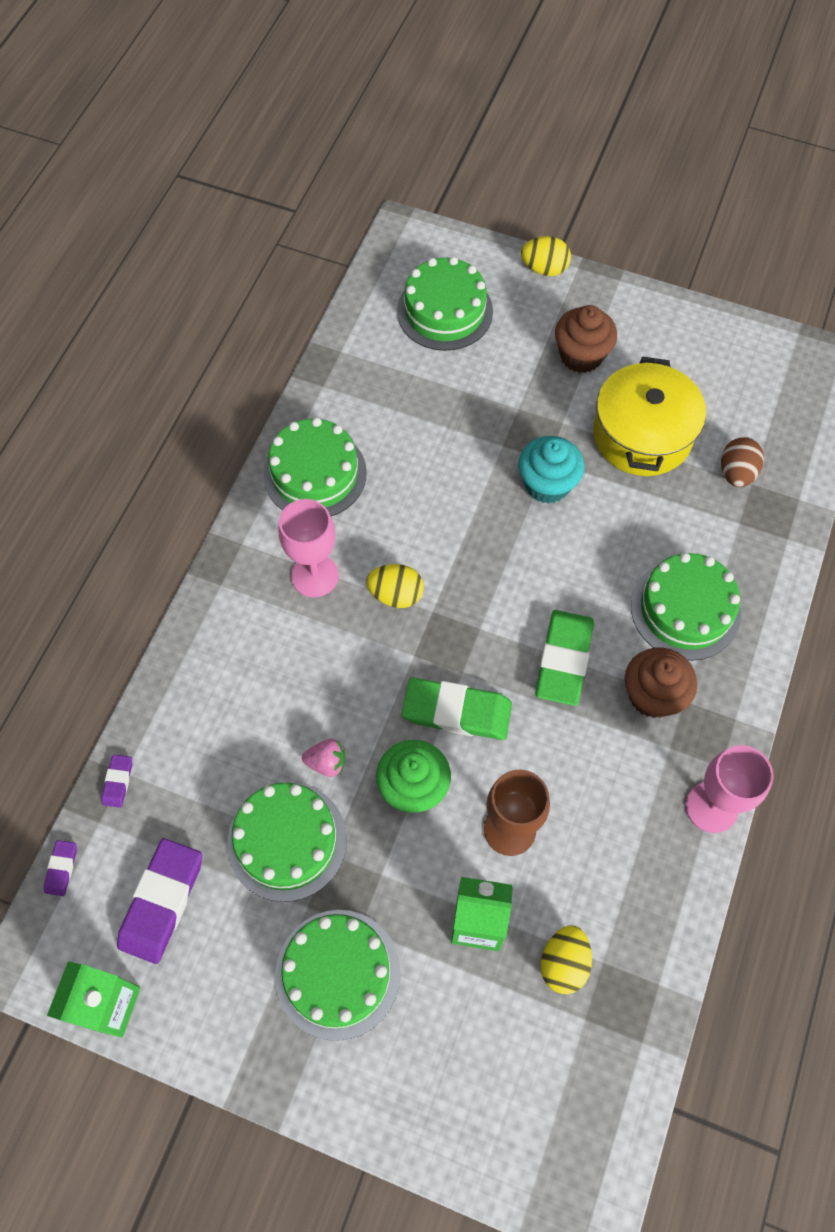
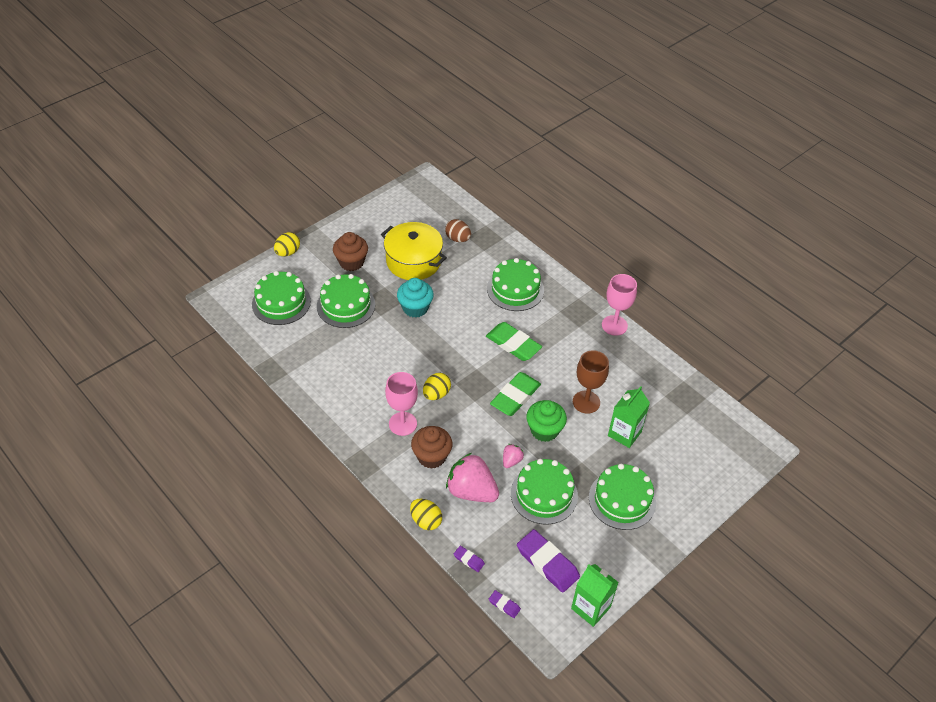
camera: 65 degrees left, 15 degrees down
(241, 729) = (471, 491): none -> pink strawberry
(315, 474) = (341, 399): green cake -> green cake (346, 305)
(563, 963) = (658, 410): yellow egg -> yellow egg (426, 521)
(653, 695) = (550, 320): brown cupcake -> brown cupcake (431, 456)

